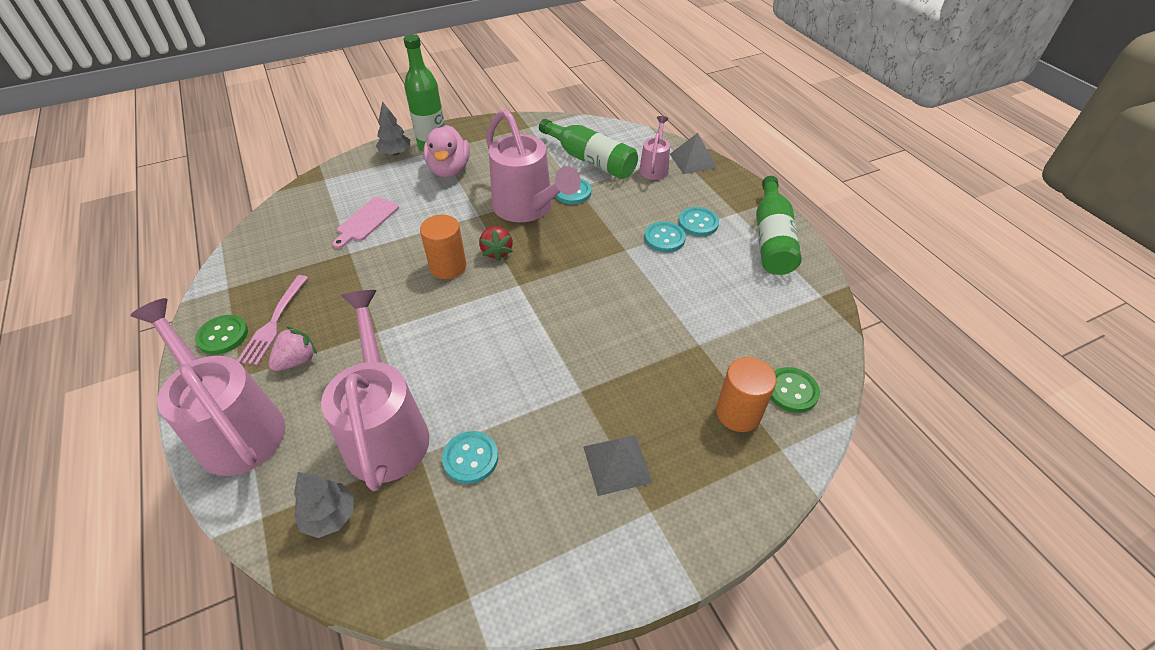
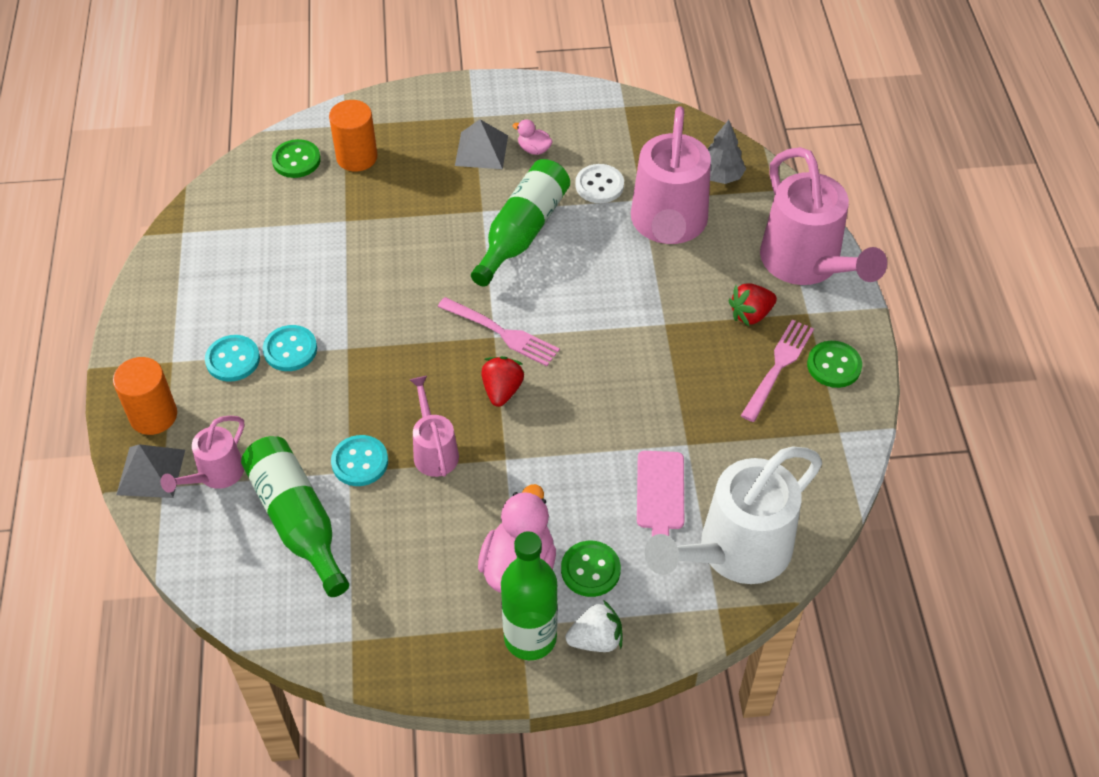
camera: 160 degrees left, 5 degrees up
(297, 360) = (750, 314): pink strawberry -> red strawberry
(313, 204) = (734, 552): none -> white watering can
(366, 221) = (660, 494): pink cutting board -> pink cutting board turned 135 degrees clockwise
(395, 153) = (596, 639): grey tree -> white strawberry
(405, 178) = (590, 570): none -> green button
(448, 266) = (568, 385): orange cylinder -> orange cylinder (153, 416)
(470, 458) = (599, 185): turquoise button -> white button
(513, 289) = (502, 333): none -> pink fork
(528, 208) = (434, 450): pink watering can -> pink watering can, size x0.52
(559, 484) = (534, 149): none -> pink duck
(772, 239) = (166, 311): green bottle -> green bottle (522, 232)

